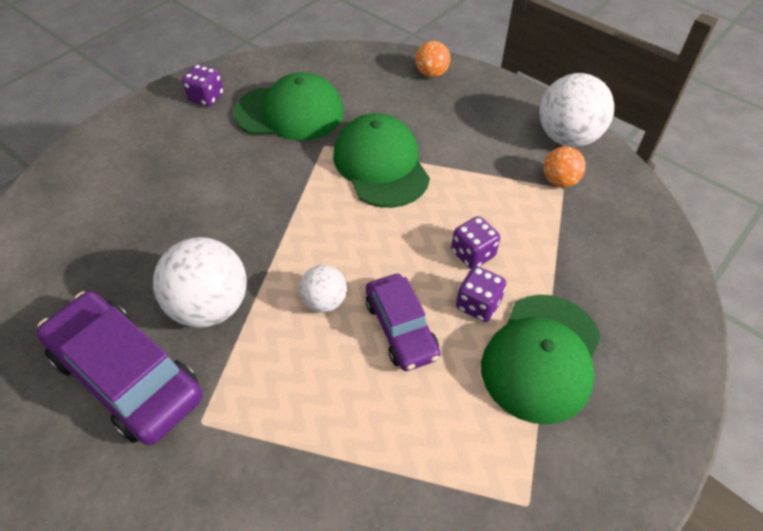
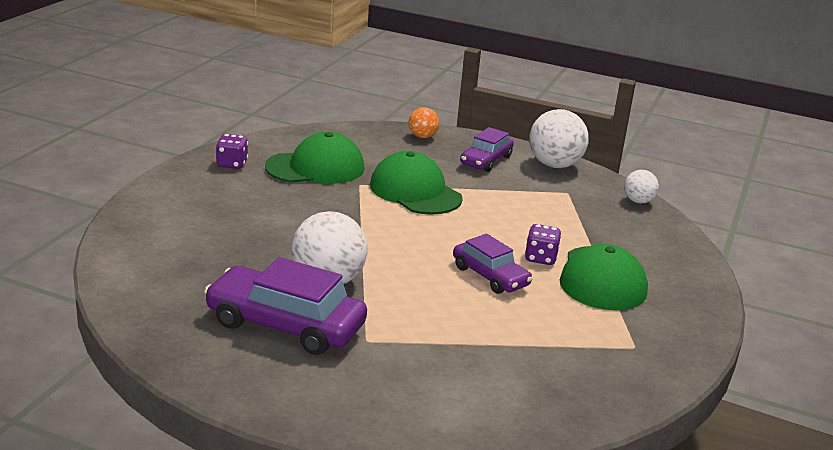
camera: 20 degrees left, 25 degrees down
(324, 301) = (420, 269): white ball -> white ball (638, 201)
(473, 254) = (520, 233): purple dice -> none
(487, 121) = (486, 160): none -> purple car
(559, 181) = (562, 189): orange ball -> none

